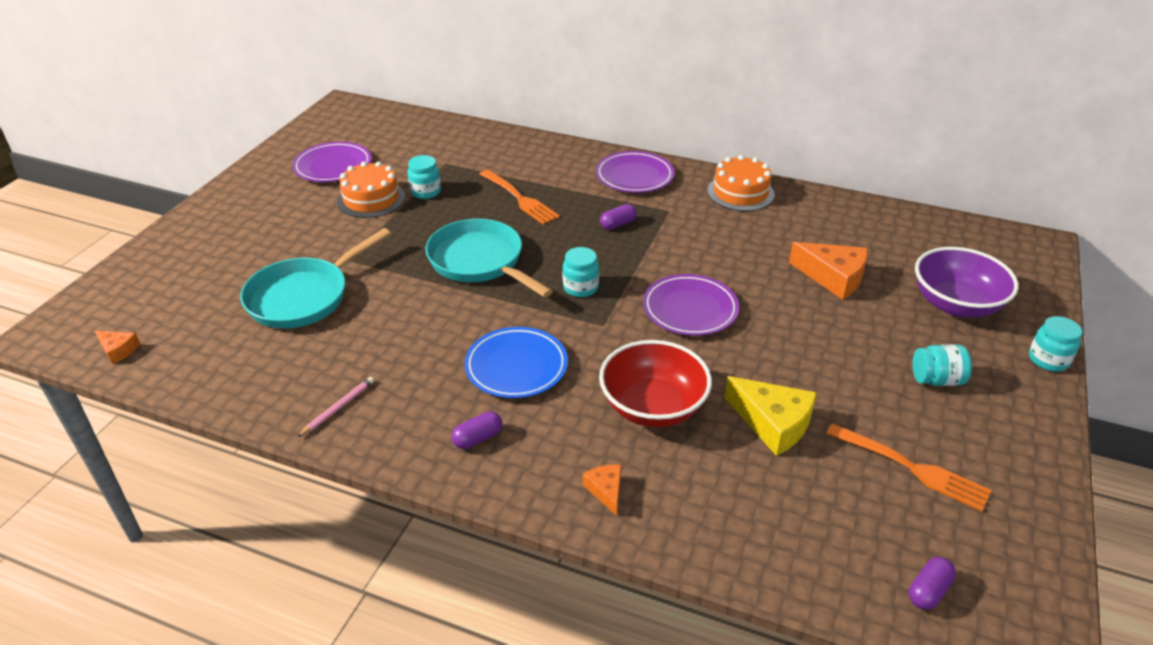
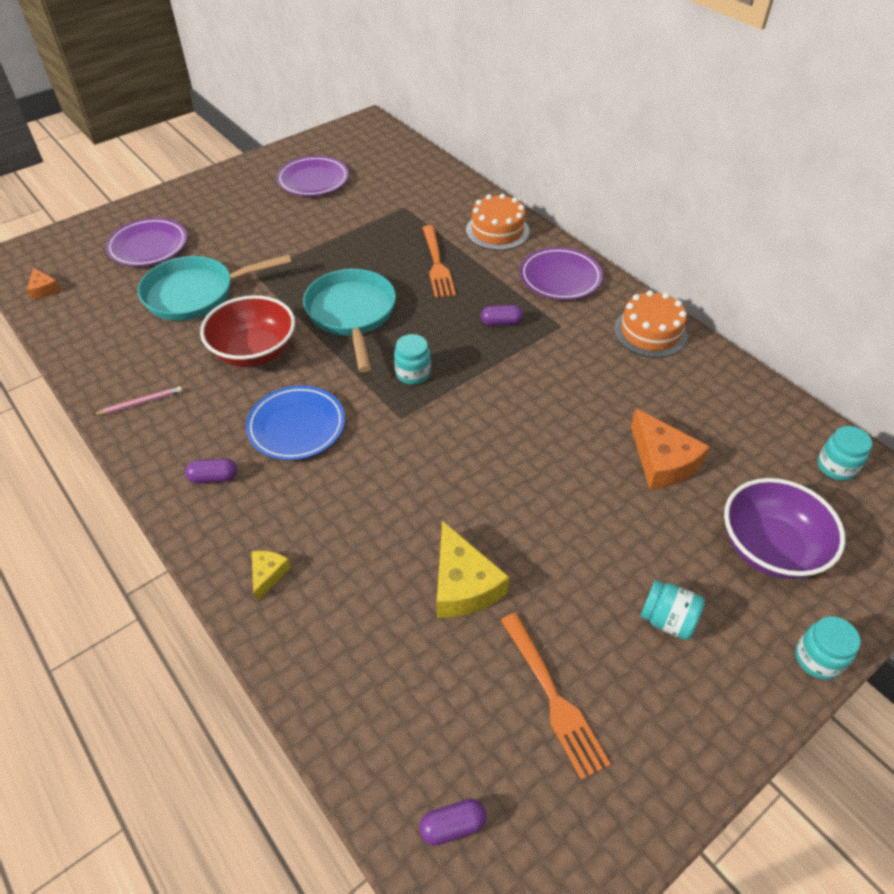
camera: 30 degrees right, 10 degrees up
(371, 199) = (317, 222): orange cake -> orange cake (497, 231)
(425, 192) = (365, 230): turquoise jar -> turquoise jar (836, 467)
(606, 490) = (268, 574): orange cheese -> yellow cheese
(653, 407) = (373, 516): red bowl -> red bowl (254, 351)
(690, 309) = (490, 436): purple plate -> purple plate (148, 246)

